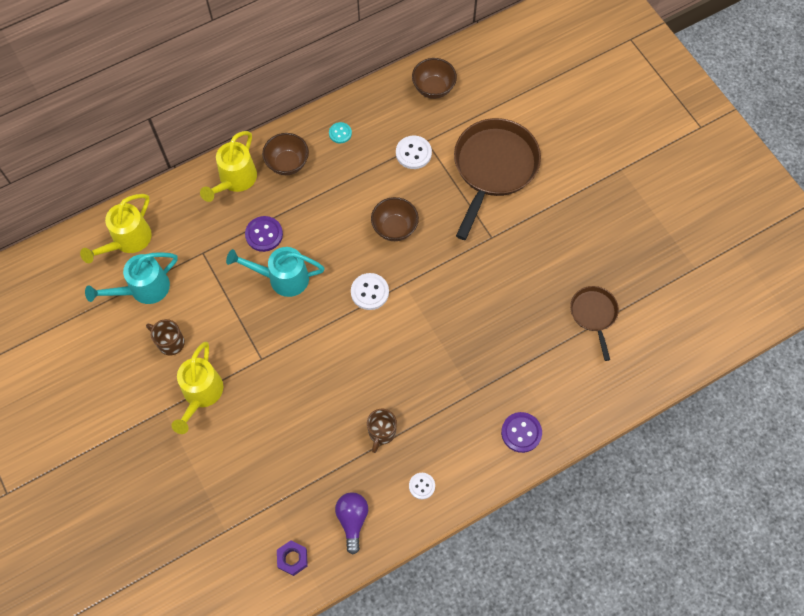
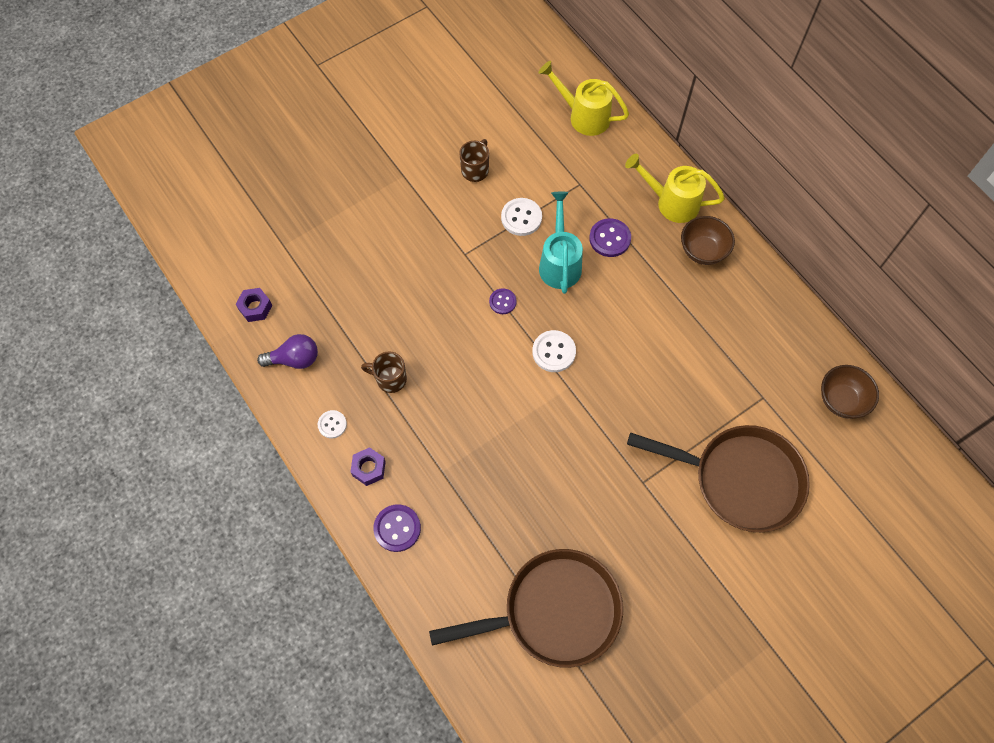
camera: 85 degrees right, 0 degrees up
(143, 289) = (531, 138): turquoise watering can -> none
(201, 394) = (422, 204): yellow watering can -> none
(315, 330) = (502, 302): none -> purple button
(340, 133) = (754, 301): turquoise button -> none
(394, 228) = (638, 371): brown bowl -> none
(413, 153) = (743, 384): white button -> white button (521, 218)
(466, 455) = (369, 468): none -> purple nut
(594, 314) = (554, 611): brown pan -> brown pan, size x1.90

